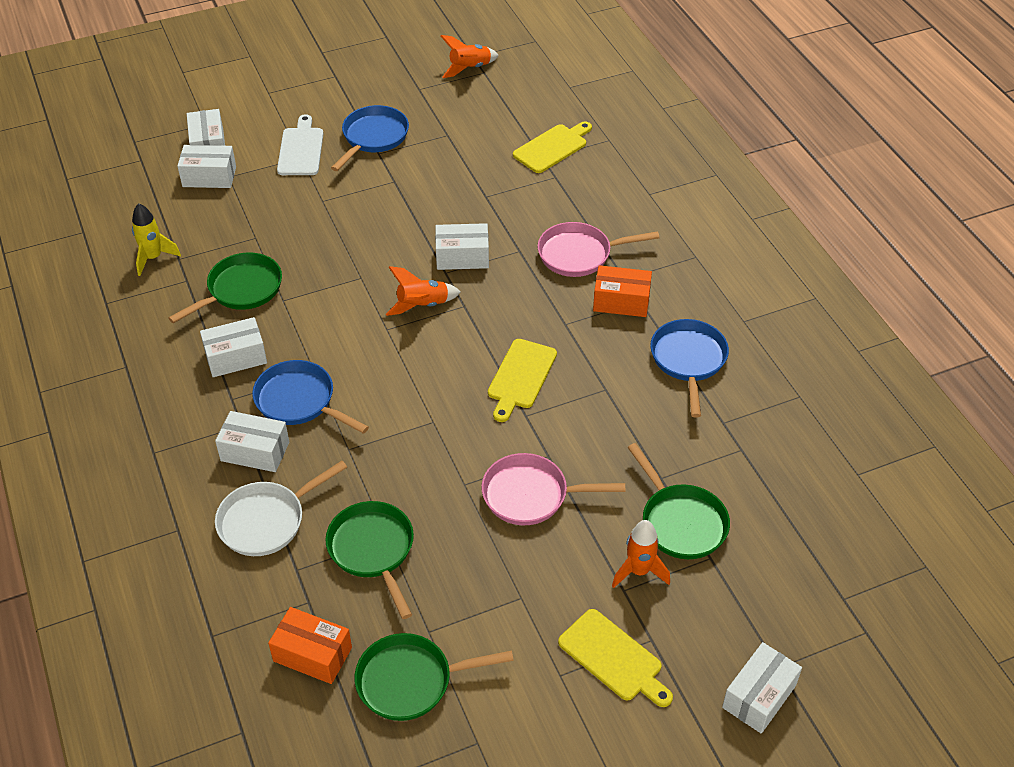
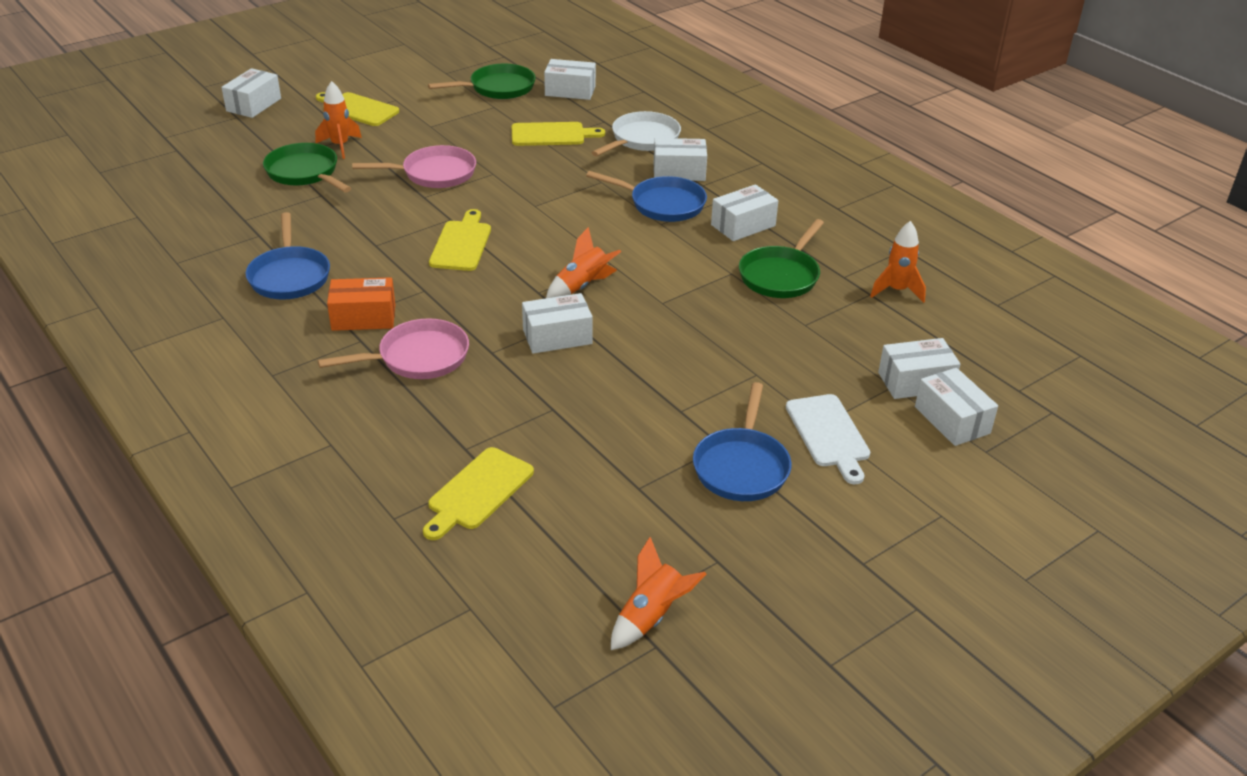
camera: 165 degrees right, 10 degrees down
(153, 258) = (897, 291): yellow rocket -> orange rocket
(312, 654) = (570, 91): orange box -> white box
(373, 550) = (551, 135): green pan -> yellow cutting board

